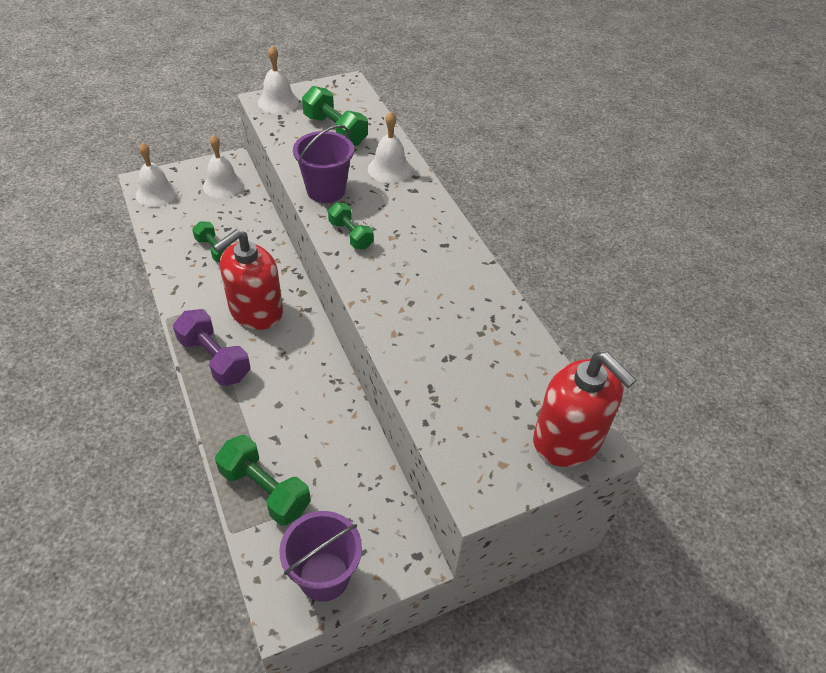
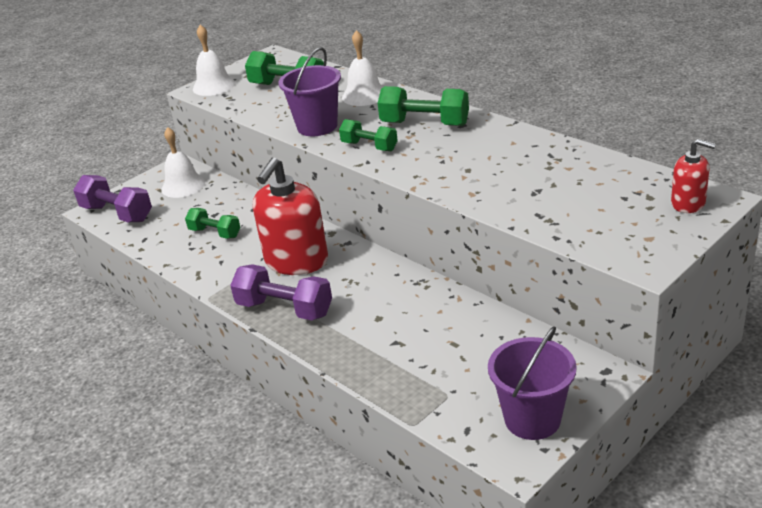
camera: 15 degrees left, 15 degrees down
(156, 193) = (117, 213): white bell -> purple dumbbell
(265, 490) = (420, 382): green dumbbell -> green dumbbell (424, 124)
(568, 439) = (688, 203): red soap dispenser -> red soap dispenser, size x0.52

